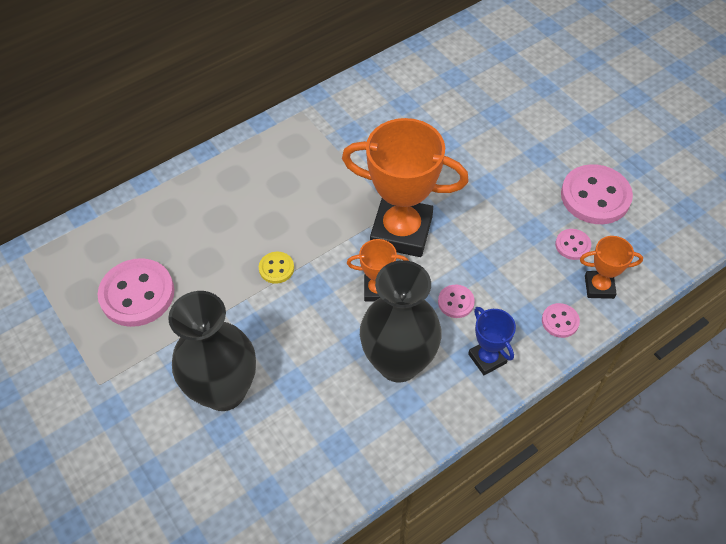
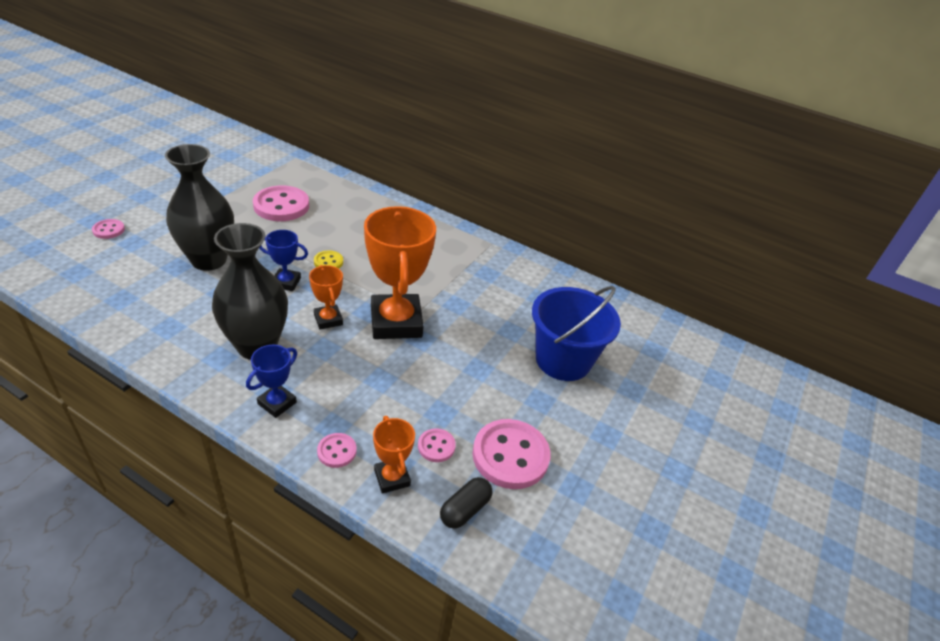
camera: 60 degrees right, 15 degrees down
(299, 317) = (286, 282): none -> blue trophy
(456, 302) = (333, 370): pink button -> pink button (109, 230)
(495, 119) = (563, 360): none -> blue bucket
(642, 245) = (465, 510): none -> black capsule

